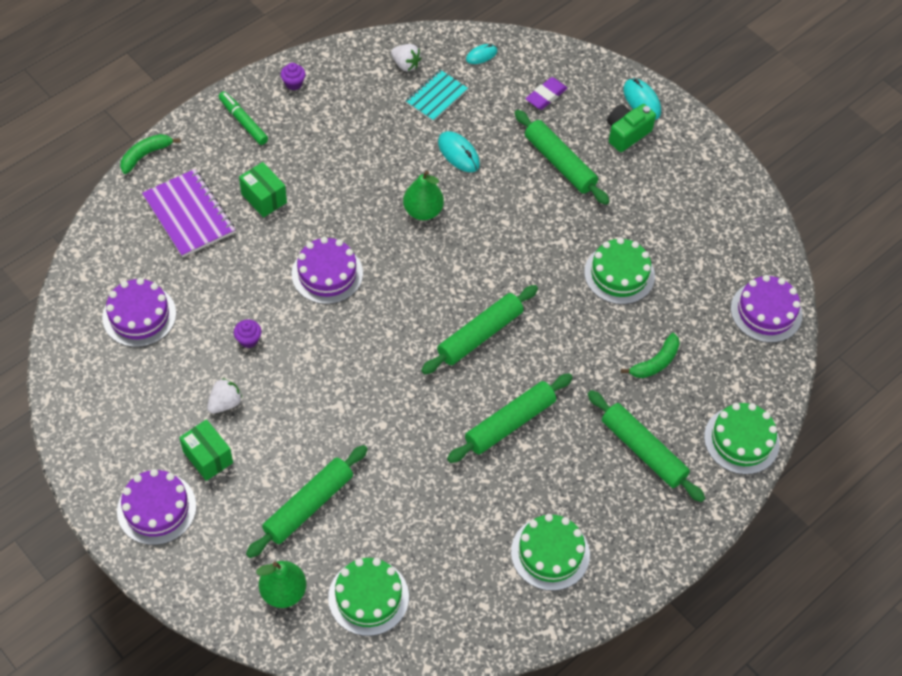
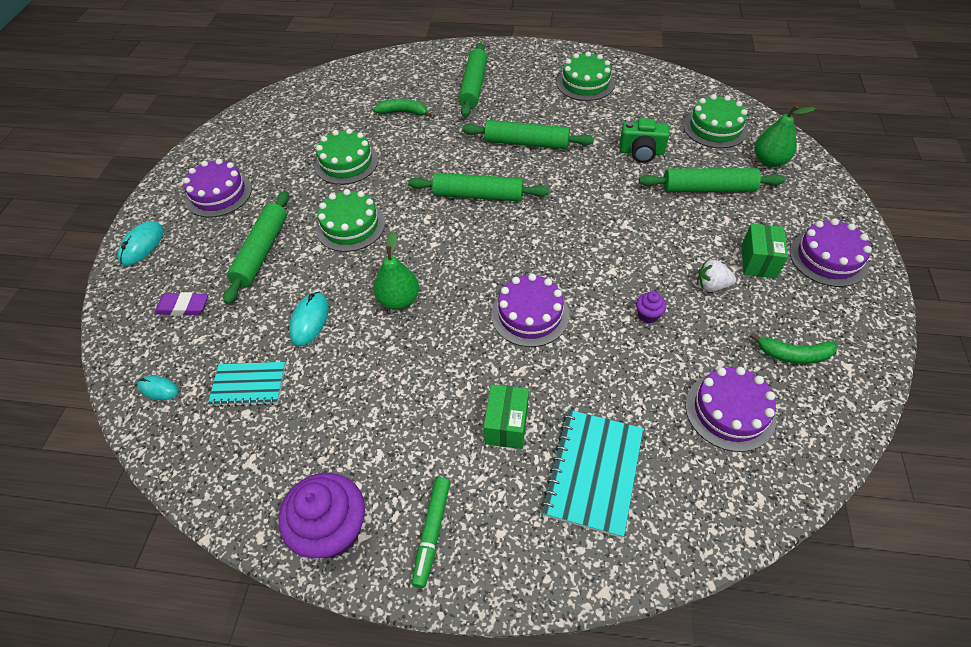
camera: 125 degrees left, 5 degrees down
(145, 155) = (573, 594): green banana -> green banana (793, 355)
(189, 215) = (593, 472): purple notebook -> turquoise notebook
(293, 83) = (333, 530): purple cupcake -> purple cupcake, size x2.25
(405, 64) = (220, 444): white strawberry -> none
(626, 133) = (191, 233): green camera -> green camera (641, 152)
(741, 440) = (419, 59): green cake -> green cake (350, 226)
(766, 312) = (310, 92): purple cake -> purple cake (218, 194)

